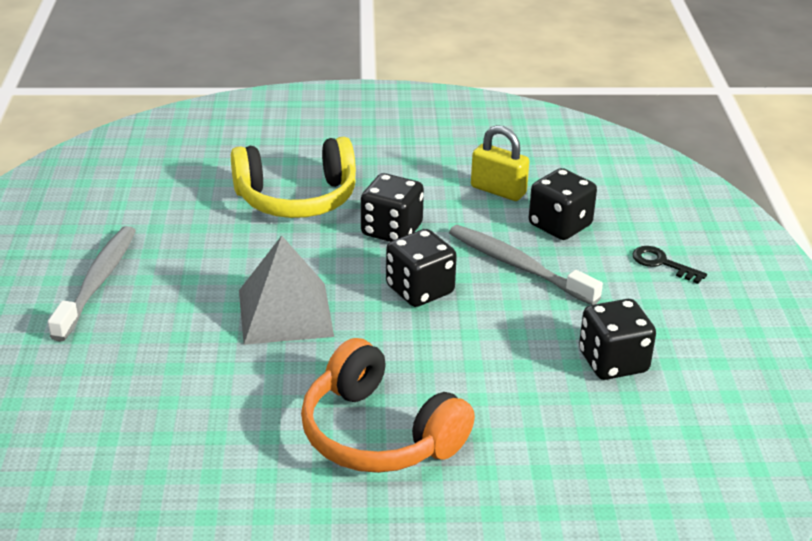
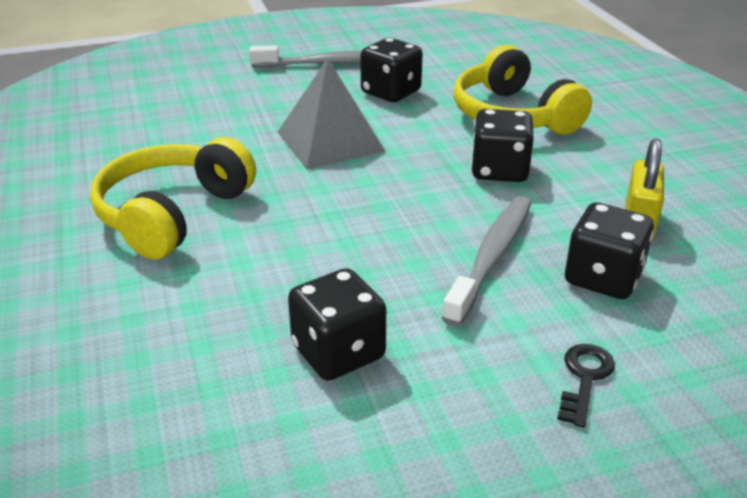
camera: 75 degrees right, 0 degrees up
(378, 434) = (172, 214): orange headphones -> yellow headphones
(420, 290) = (405, 202): black dice -> black dice (391, 92)

